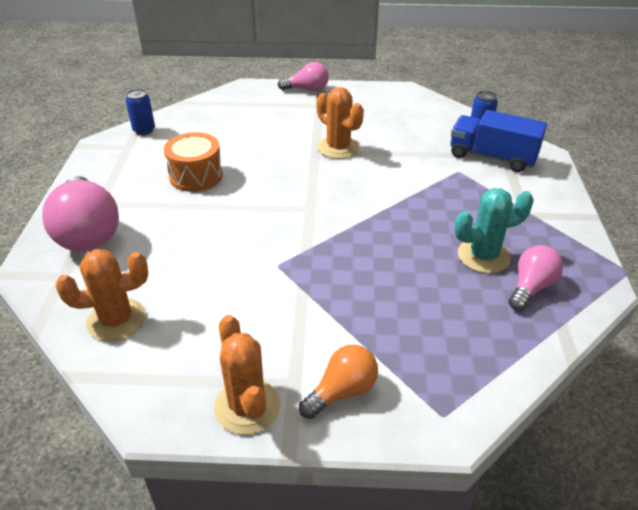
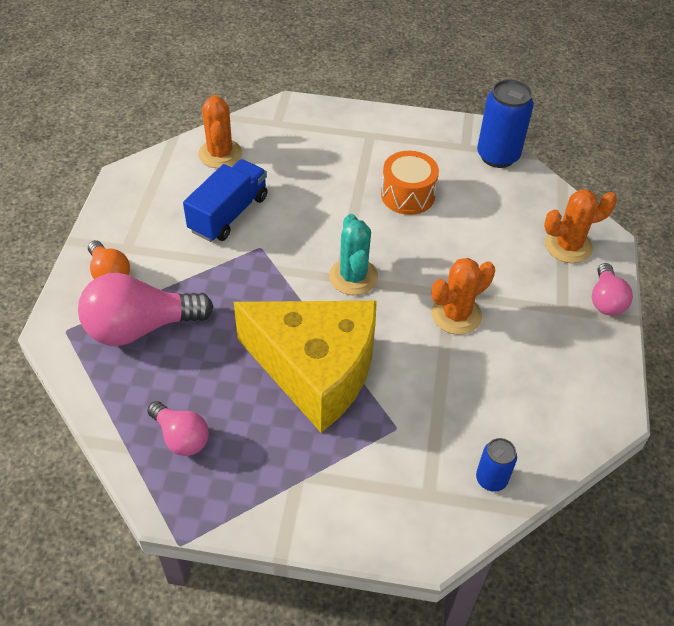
camera: 95 degrees right, 10 degrees up
(88, 232) = (329, 131): pink light bulb -> pink light bulb (140, 327)
(144, 130) = (497, 156): blue can -> blue can, size x1.81
(247, 406) = (116, 221): orange cactus -> orange cactus (568, 246)
(421, 214) = (315, 370): none -> yellow cheese
(483, 256) = (236, 409): turquoise cactus -> turquoise cactus (353, 277)
(492, 157) = (426, 476): blue truck -> blue truck (228, 214)

